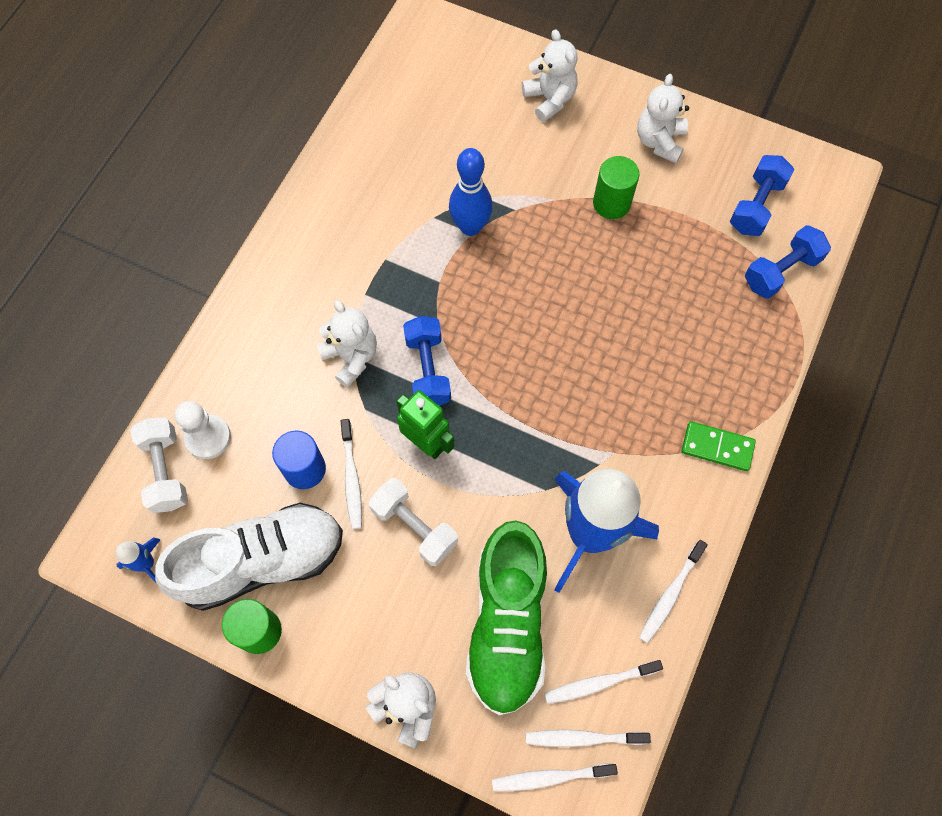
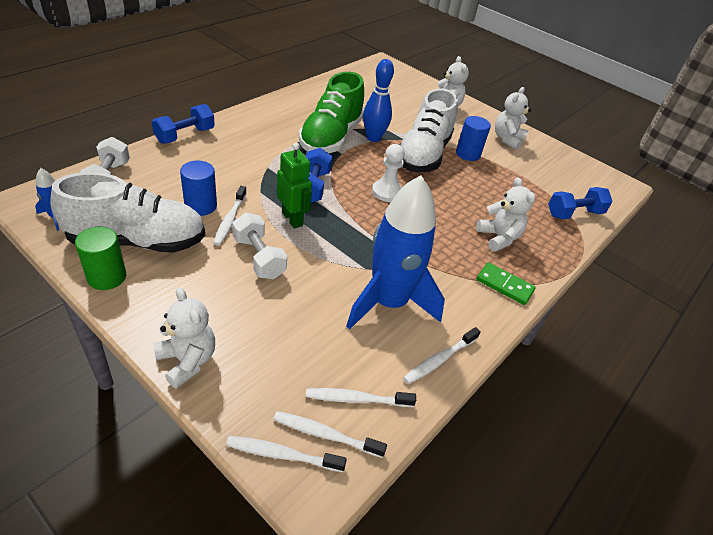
camera: 10 degrees right, 25 degrees down
(208, 437) = (148, 173): white pawn -> white pawn (387, 192)
(351, 357) = (266, 167): white teddy bear -> white teddy bear (498, 238)
(507, 624) = (298, 335): green shoe -> green shoe (331, 137)
(550, 233) = (423, 154): none -> white shoe
(611, 203) = (468, 154): green cylinder -> blue cylinder
(756, 206) = (563, 181): blue dumbbell -> blue dumbbell (185, 135)

